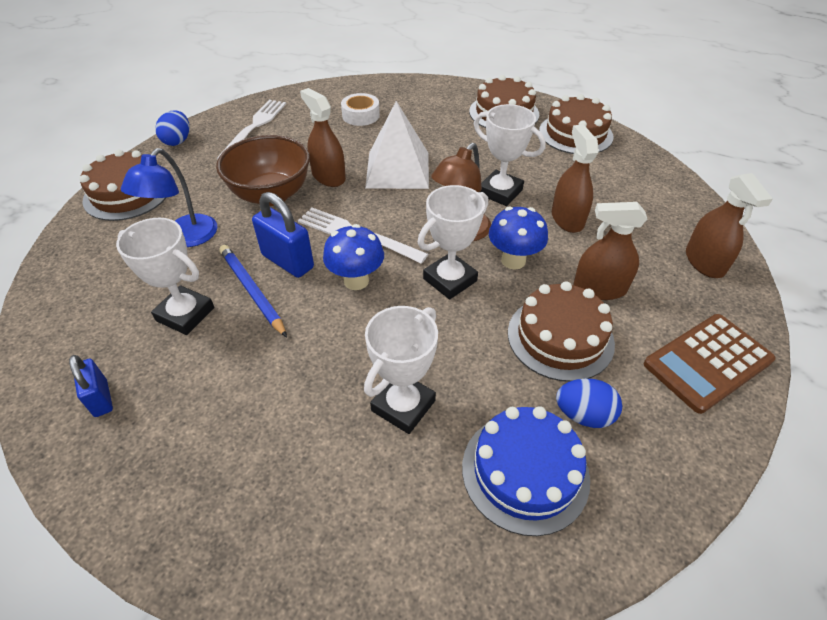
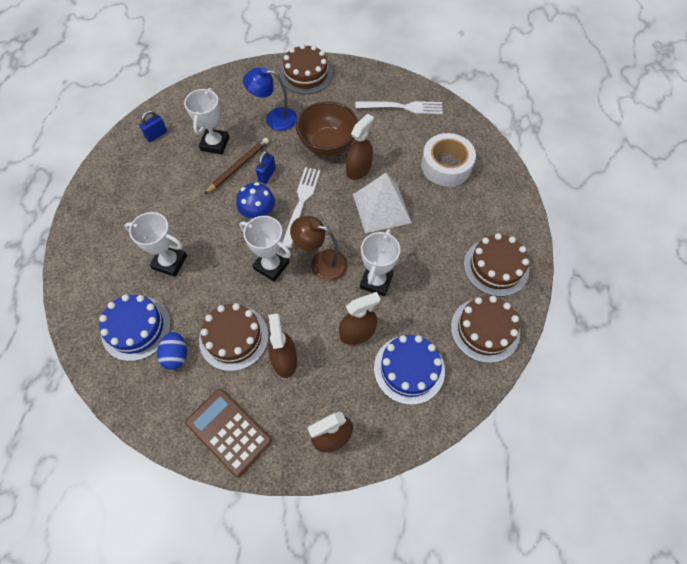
camera: 75 degrees right, 15 degrees up
(178, 141) = (369, 74): blue egg -> none
(252, 291) = (238, 166): blue pencil -> brown pencil
(287, 261) = (267, 175): blue padlock -> blue padlock, size x0.63
(361, 115) = (446, 165): white tape -> white tape, size x1.62
(513, 260) = (299, 301): blue mushroom -> none
(618, 189) = (409, 369): none -> blue cake

